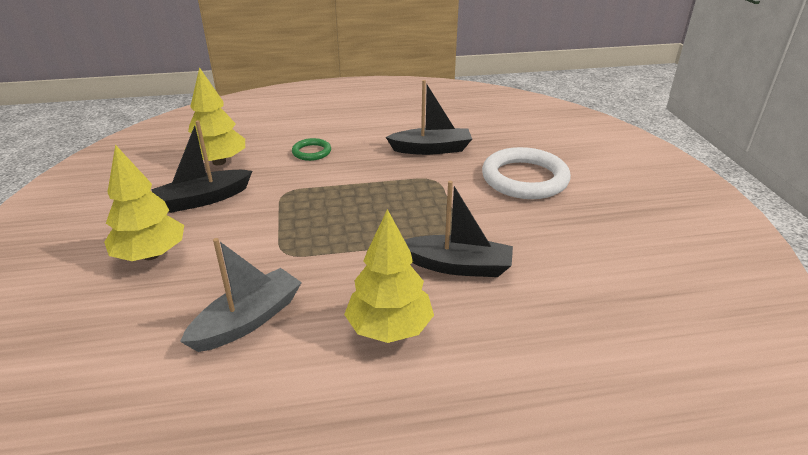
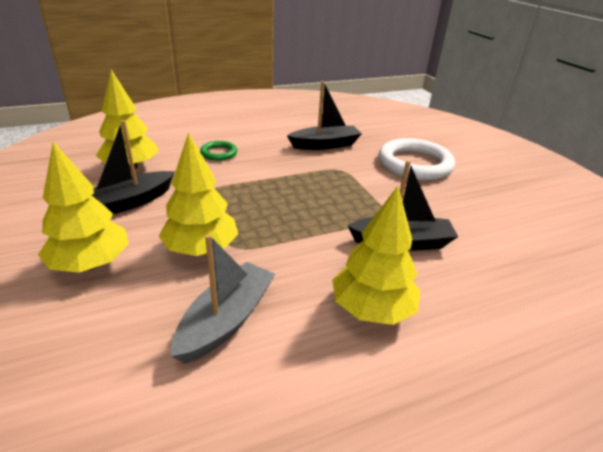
camera: 15 degrees left, 0 degrees up
(253, 251) = (201, 249): none -> yellow tree

